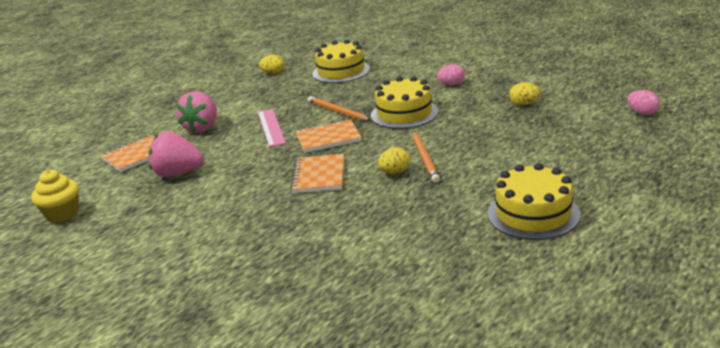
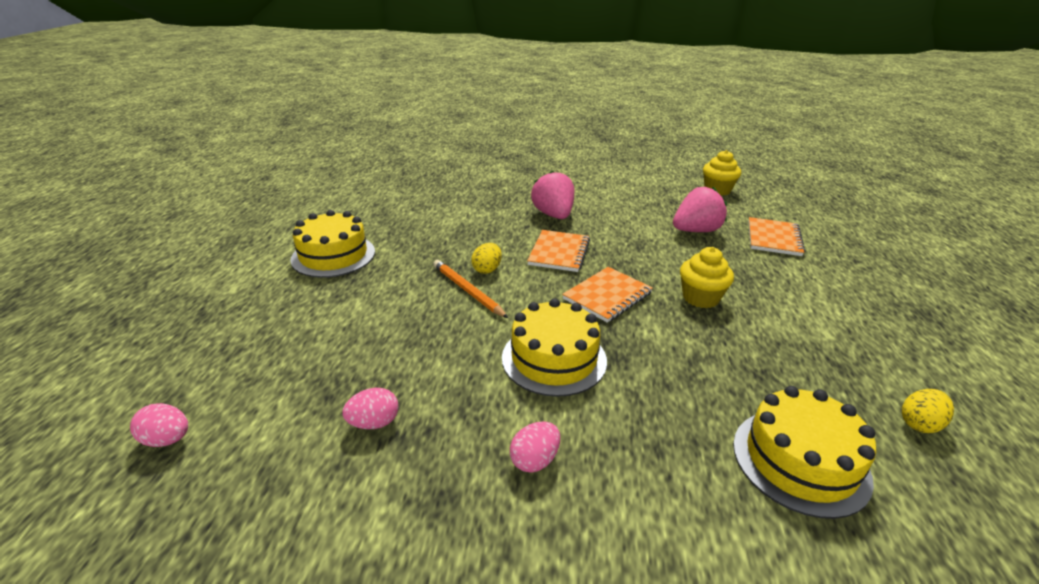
camera: 145 degrees right, 5 degrees up
(202, 127) = (781, 281): pink strawberry -> pink strawberry (553, 215)
(271, 127) = (700, 298): pink ruler -> yellow cupcake
(319, 175) = (559, 253): orange notebook -> orange notebook turned 45 degrees clockwise
(337, 111) = (655, 343): orange pencil -> none
(524, 104) = (374, 423): yellow egg -> pink egg

